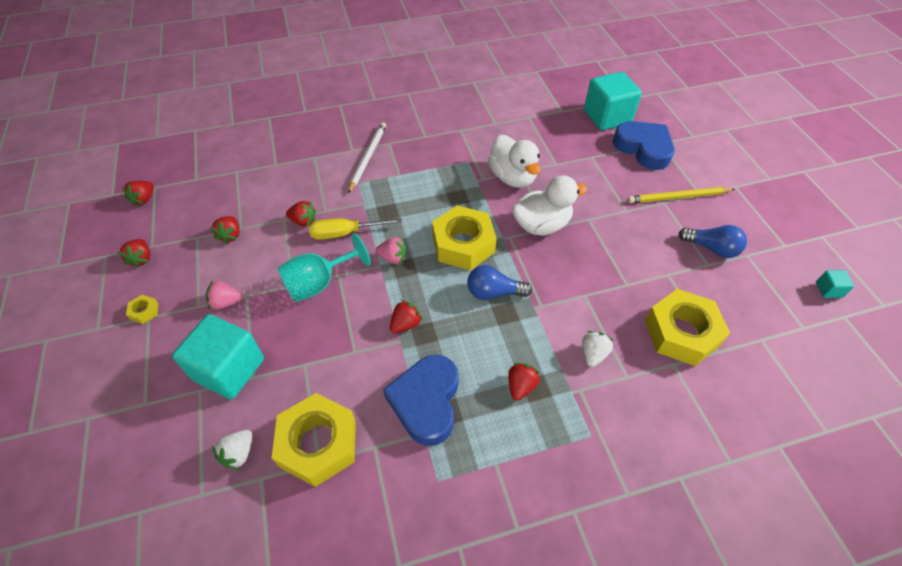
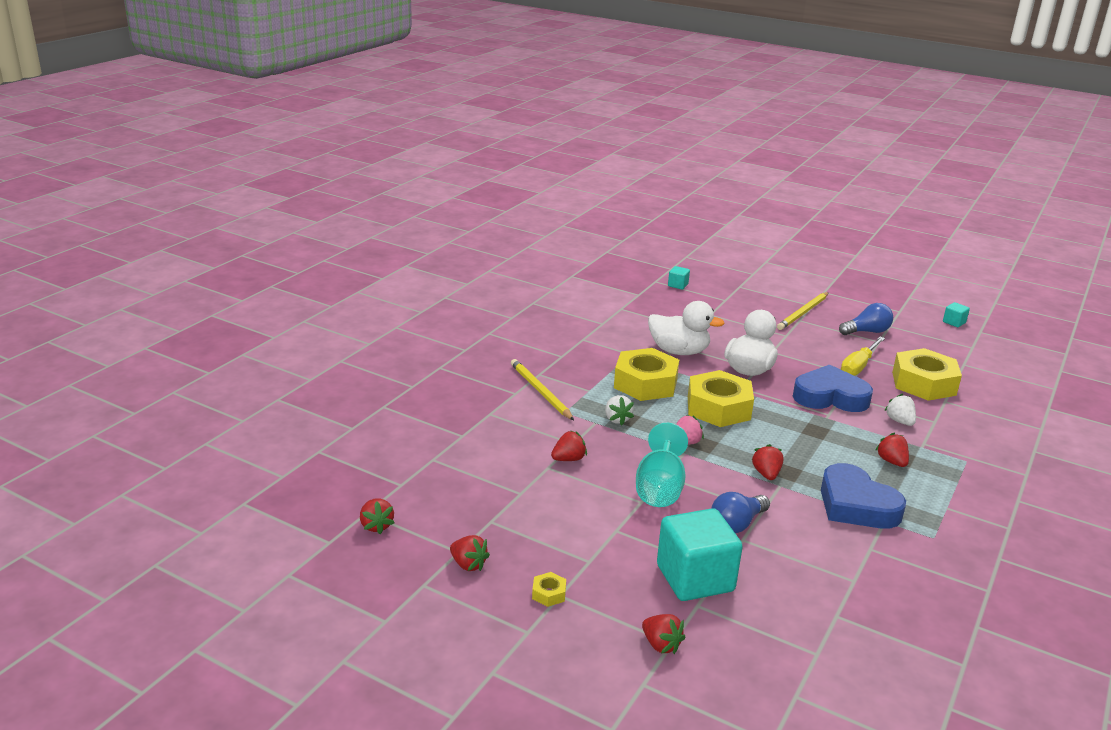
camera: 45 degrees left, 25 degrees down
(226, 302) = (609, 544): pink strawberry -> none
(231, 235) = (522, 502): red strawberry -> red strawberry (661, 645)
(239, 453) = (797, 615): white strawberry -> white strawberry (617, 419)
(318, 443) = (835, 571): yellow nut -> yellow nut (645, 383)
(345, 233) = (619, 448): yellow screwdriver -> yellow screwdriver (858, 366)
(368, 157) = (540, 391): white pencil -> yellow pencil
(494, 292) = (788, 423): blue light bulb -> blue light bulb (737, 524)
(607, 117) = (678, 285): turquoise cube -> turquoise cube, size x0.43
(643, 148) = (735, 294): blue heart -> blue heart (830, 397)

